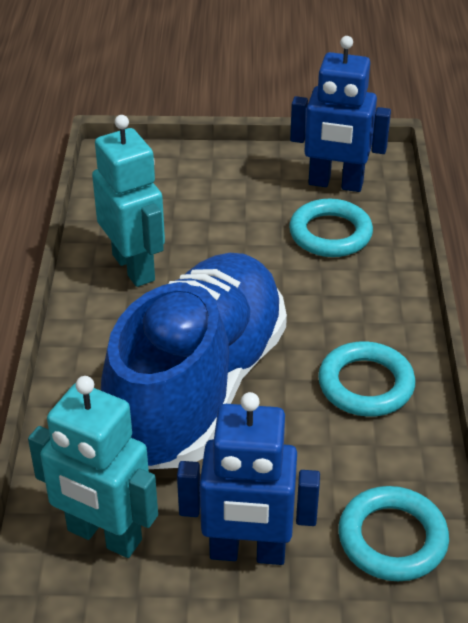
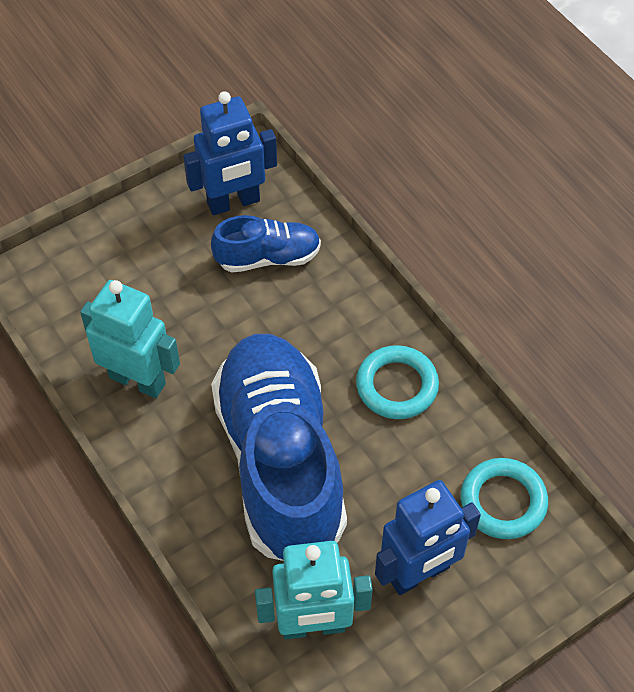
camera: 35 degrees left, 15 degrees up
(330, 234) = (268, 257): turquoise ring -> blue shoe

